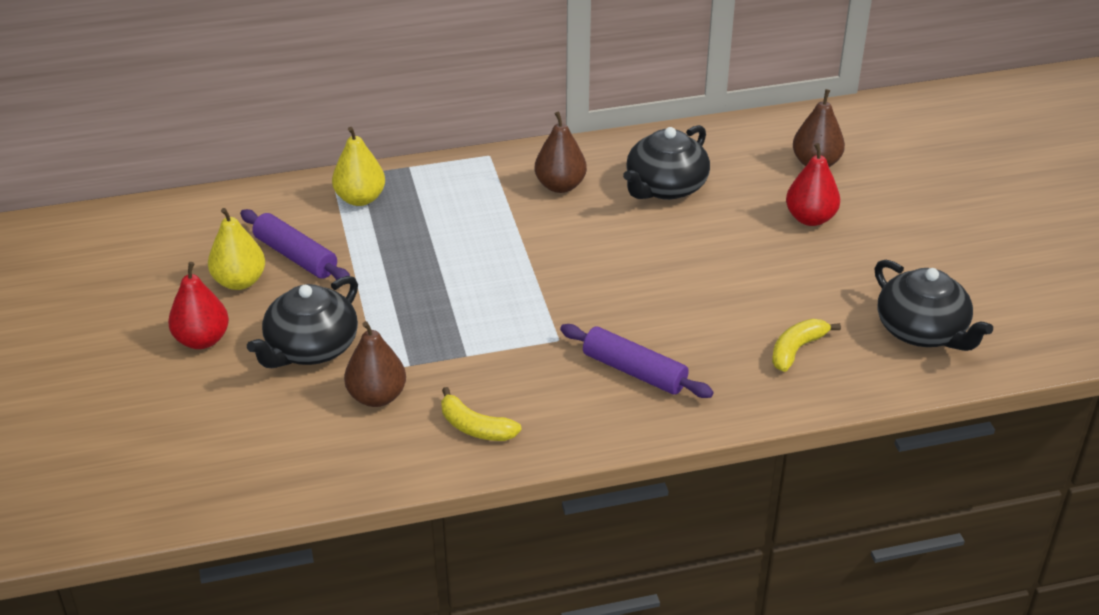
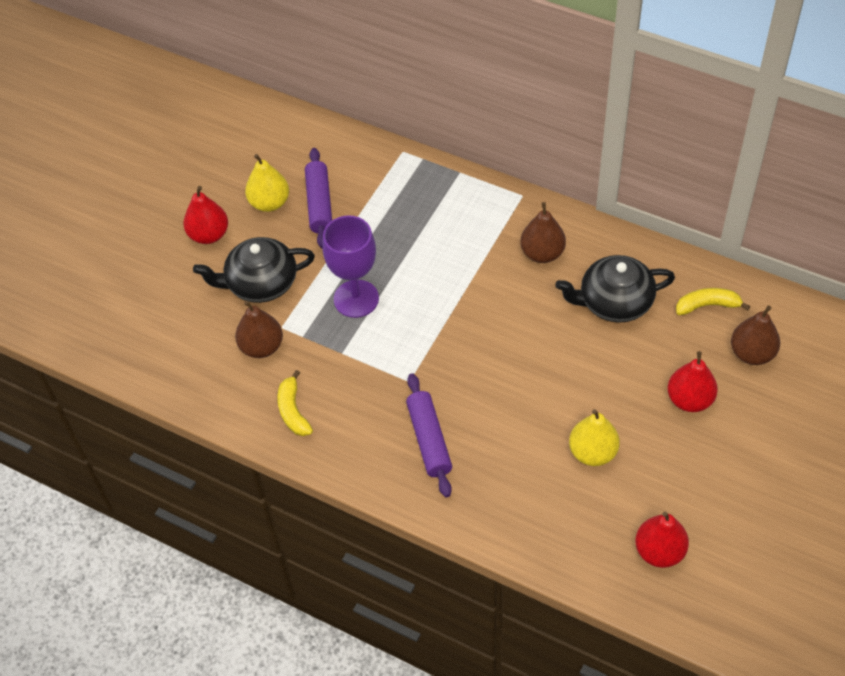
camera: 45 degrees right, 15 degrees up
(360, 198) = (402, 181): yellow pear -> yellow pear (592, 452)
(427, 307) = (356, 299): none -> purple goblet
(796, 349) = (553, 501): yellow banana -> yellow banana (707, 305)
(922, 331) = (659, 551): black teapot -> red pear

